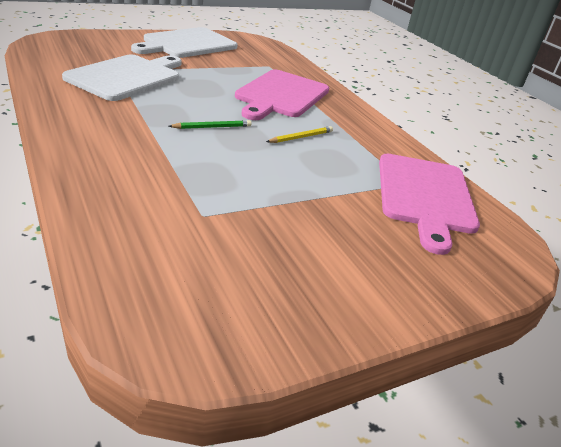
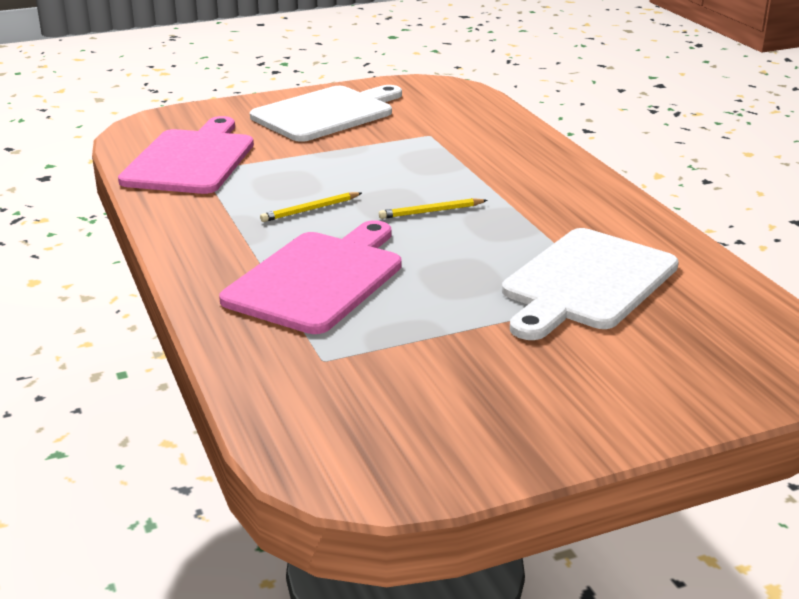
camera: 170 degrees left, 5 degrees down
(187, 44) = (518, 408): white cutting board -> white cutting board (326, 113)
(212, 127) = (431, 211): green pencil -> yellow pencil

